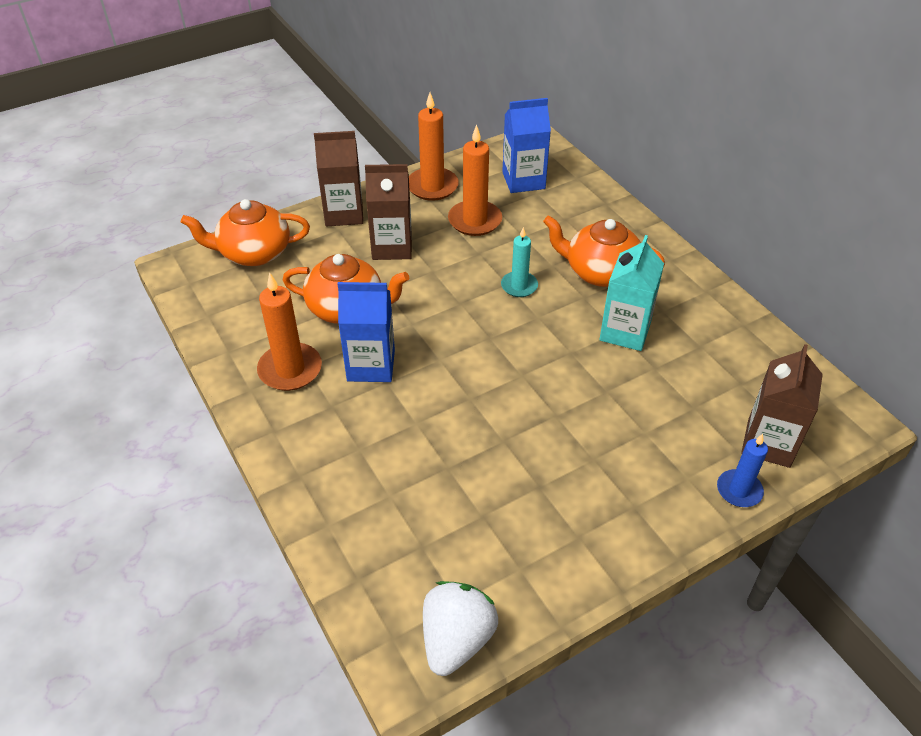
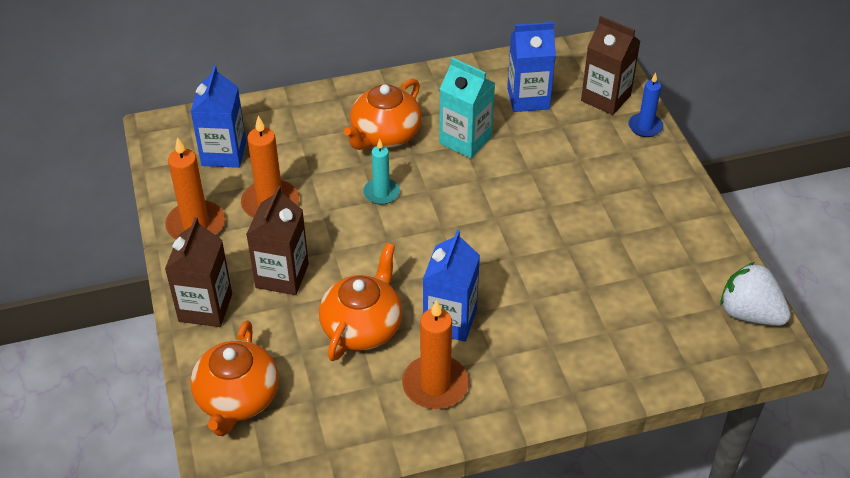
camera: 75 degrees left, 0 degrees up
(722, 371) = (528, 98): none -> blue carton

